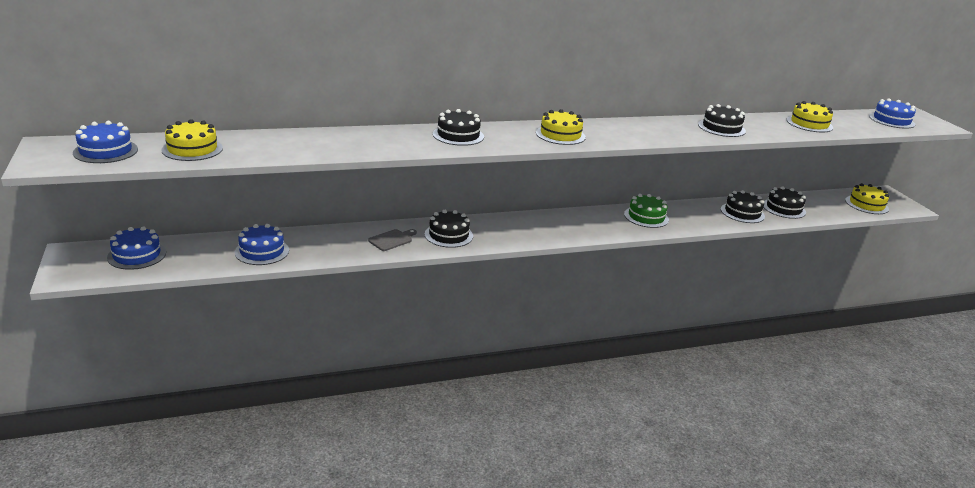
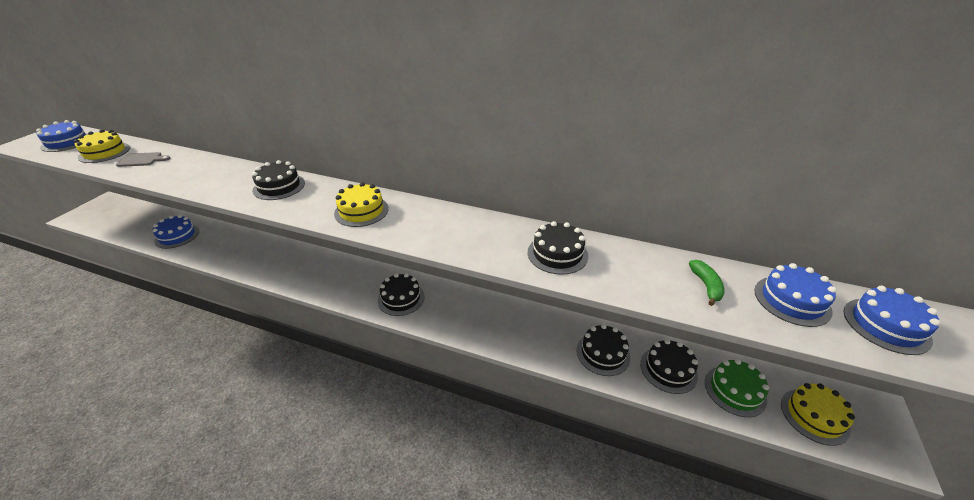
camera: 40 degrees right, 10 degrees up
(137, 255) = (123, 214): blue cake -> blue cake (792, 300)
(392, 240) = (257, 257): grey cutting board -> grey cutting board (142, 160)
(448, 235) = (298, 268): black cake -> black cake (401, 298)
(646, 217) = (486, 315): green cake -> green cake (735, 390)
(809, 124) = (706, 286): yellow cake -> green banana

